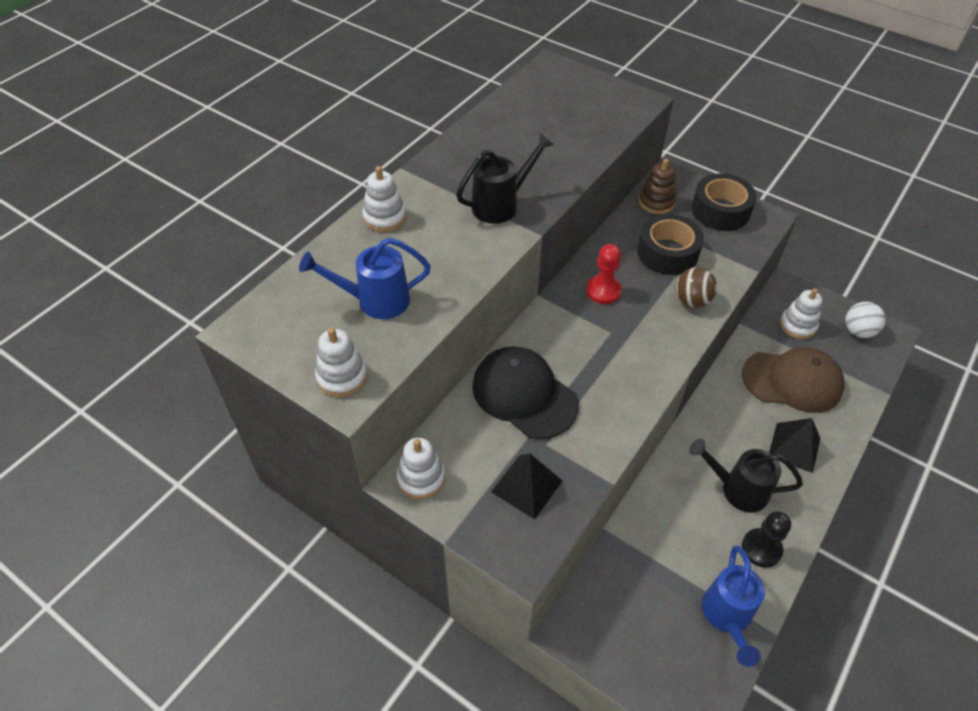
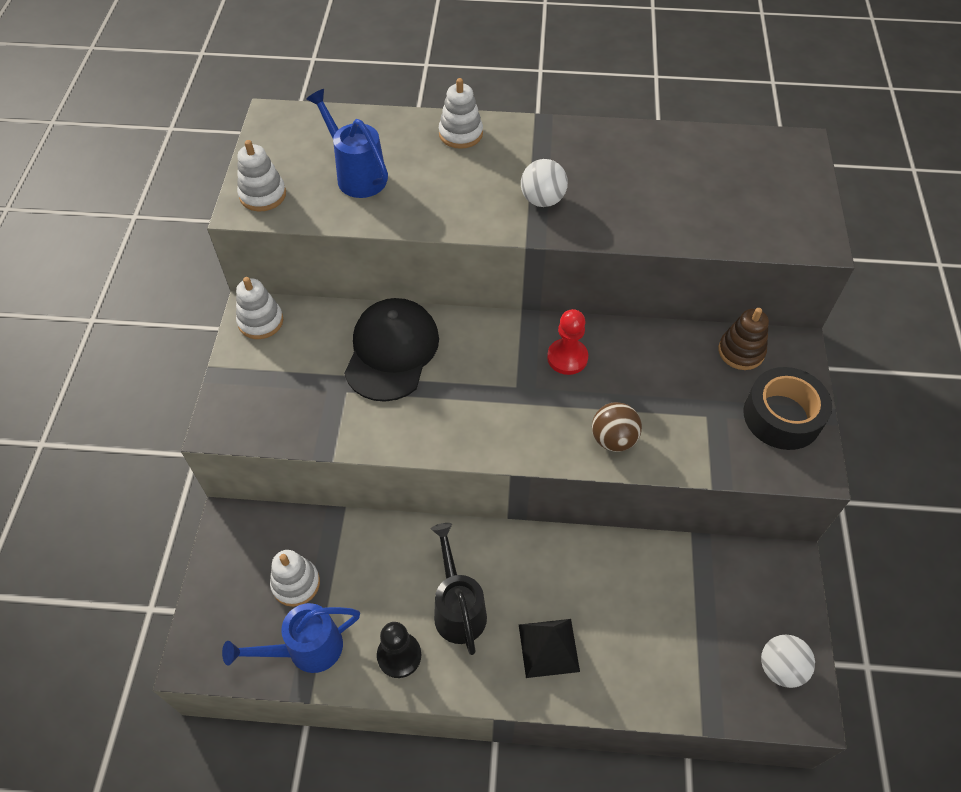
camera: 60 degrees right, 5 degrees up
(500, 205) = (542, 200): black watering can -> white ball
(526, 486) = (293, 396): black pyramid -> none
(667, 253) = (668, 391): black tape -> none
(792, 381) = (643, 616): brown cap -> none
(797, 325) = (735, 595): white stacking toy -> white stacking toy (296, 583)

